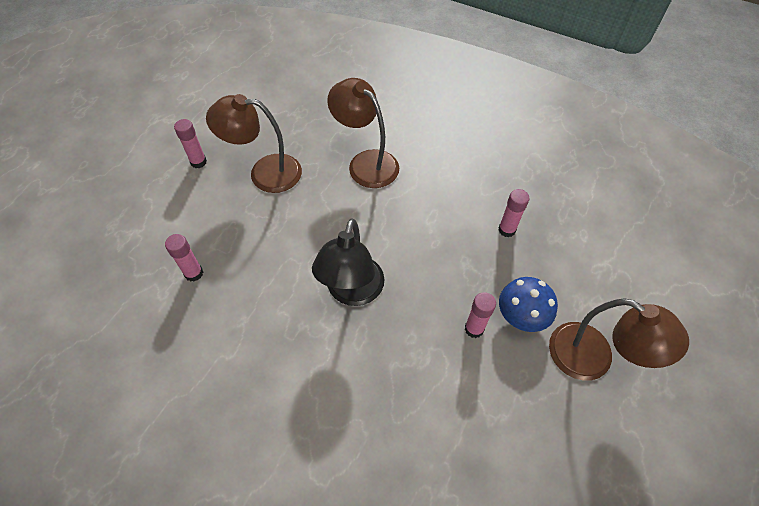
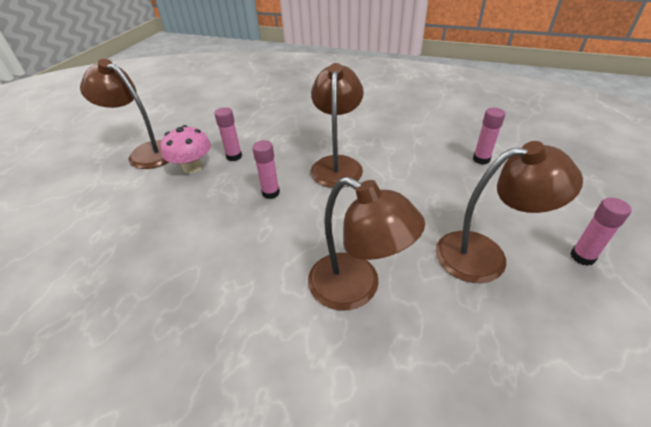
camera: 175 degrees right, 15 degrees down
(352, 292) = (337, 164): black lamp -> brown lamp
(506, 230) = (181, 229): pink glue stick -> pink glue stick (271, 193)
(521, 316) = (192, 167): blue mushroom -> pink mushroom

